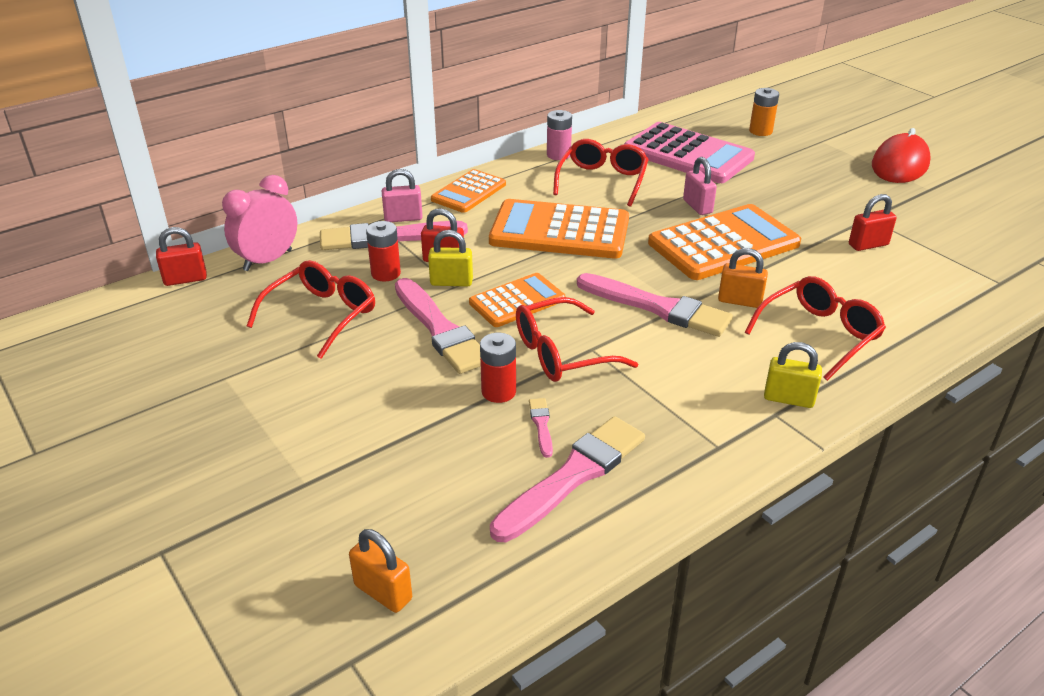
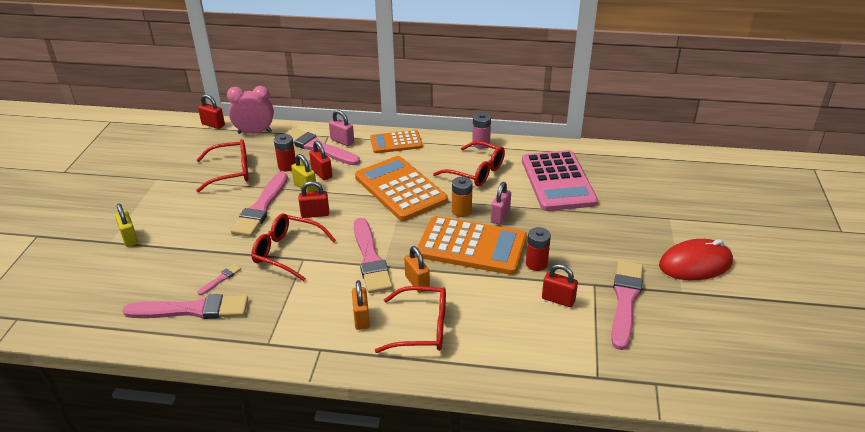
camera: 45 degrees right, 0 degrees up
(383, 592) = (63, 302): orange padlock -> orange padlock (361, 318)
(498, 392) = (232, 252): red battery -> red battery (536, 264)
(517, 301) = (315, 214): orange calculator -> red padlock
(602, 180) = (476, 172): red glasses -> red glasses turned 60 degrees clockwise
(760, 131) = (638, 190): orange battery -> orange battery (461, 211)
(788, 399) = (341, 347): yellow padlock -> yellow padlock (129, 238)
(910, 217) = (625, 300): none -> pink brush

